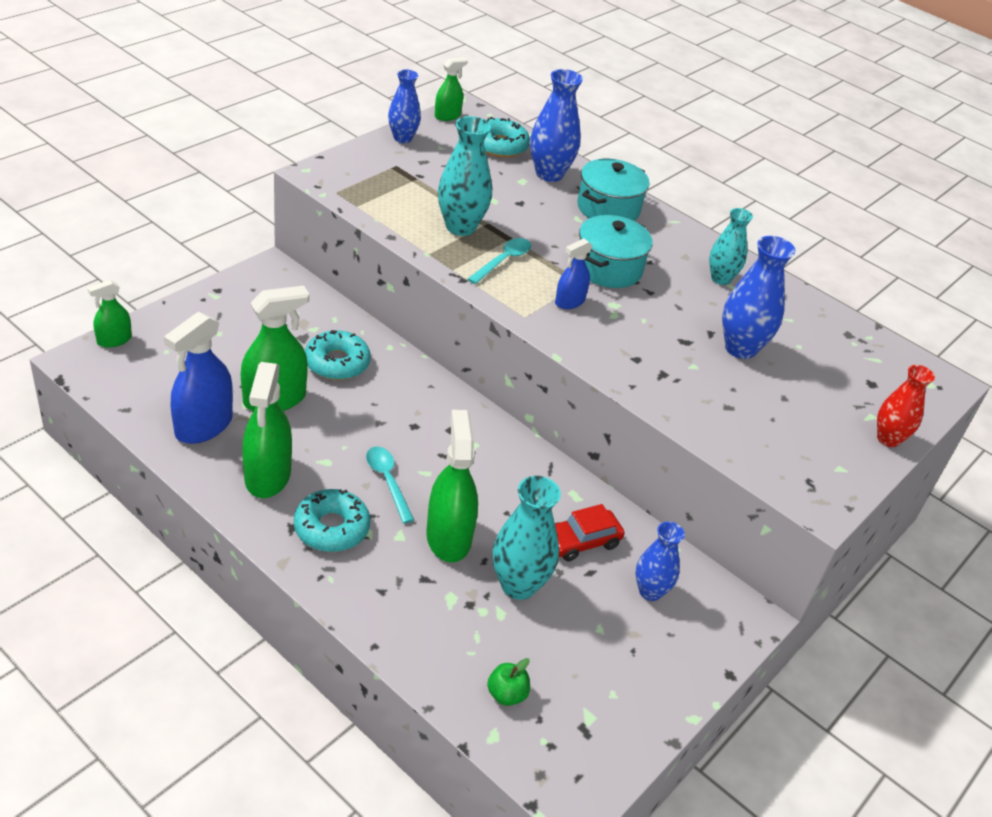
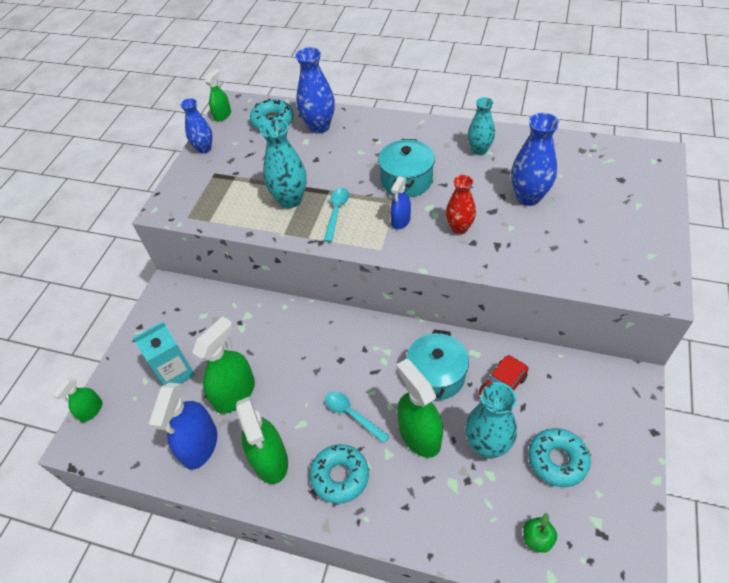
camera: 15 degrees left, 10 degrees up
(225, 349) = (175, 372): none -> turquoise carton
(337, 363) = (258, 339): turquoise donut -> turquoise donut (557, 460)
(608, 208) = (374, 133): turquoise pot -> turquoise pot (436, 375)
(650, 591) = (567, 398): blue vase -> none
(888, 439) = (660, 216): red vase -> red vase (459, 228)

